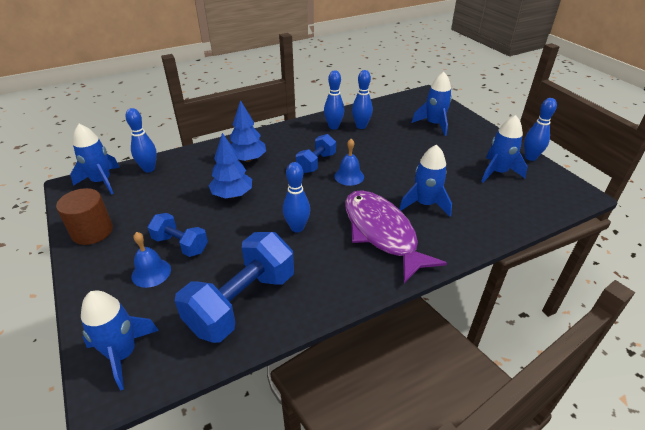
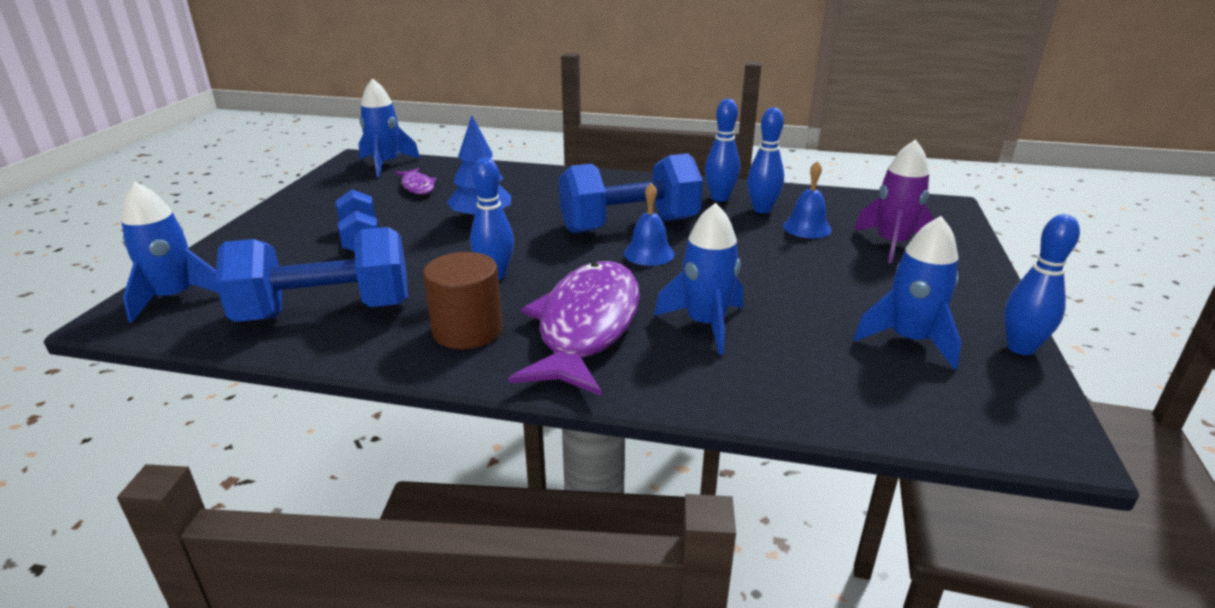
camera: 40 degrees right, 10 degrees down
(92, 231) = (313, 198): brown cylinder -> brown cylinder (467, 330)
(149, 169) = (442, 169): blue bowling pin -> none
(151, 272) = (300, 249): blue bell -> blue bell (807, 228)
(154, 189) = (417, 186): none -> purple fish
(248, 159) = (554, 194): blue tree -> none
(316, 163) = (629, 225): blue dumbbell -> blue dumbbell, size x1.77
(434, 124) = (891, 244): blue rocket -> purple rocket

